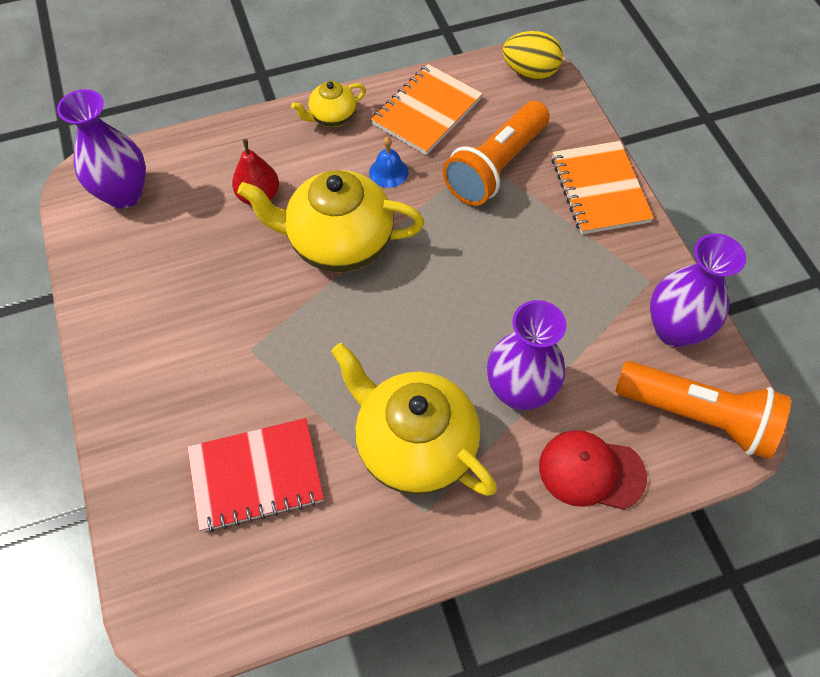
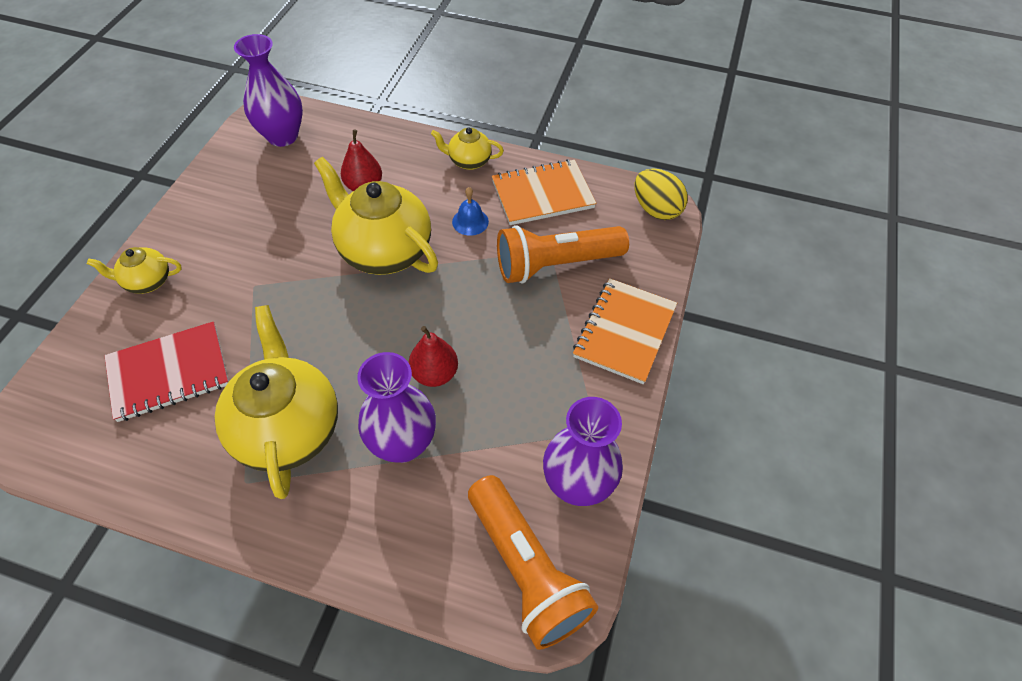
camera: 35 degrees right, 5 degrees down
(139, 413) = (147, 281): none -> yellow teapot
(256, 476) = (169, 373): red notebook -> red notebook turned 45 degrees counterclockwise
(488, 319) = (435, 374): none -> red pear
(591, 471) = (394, 546): red cap -> none

